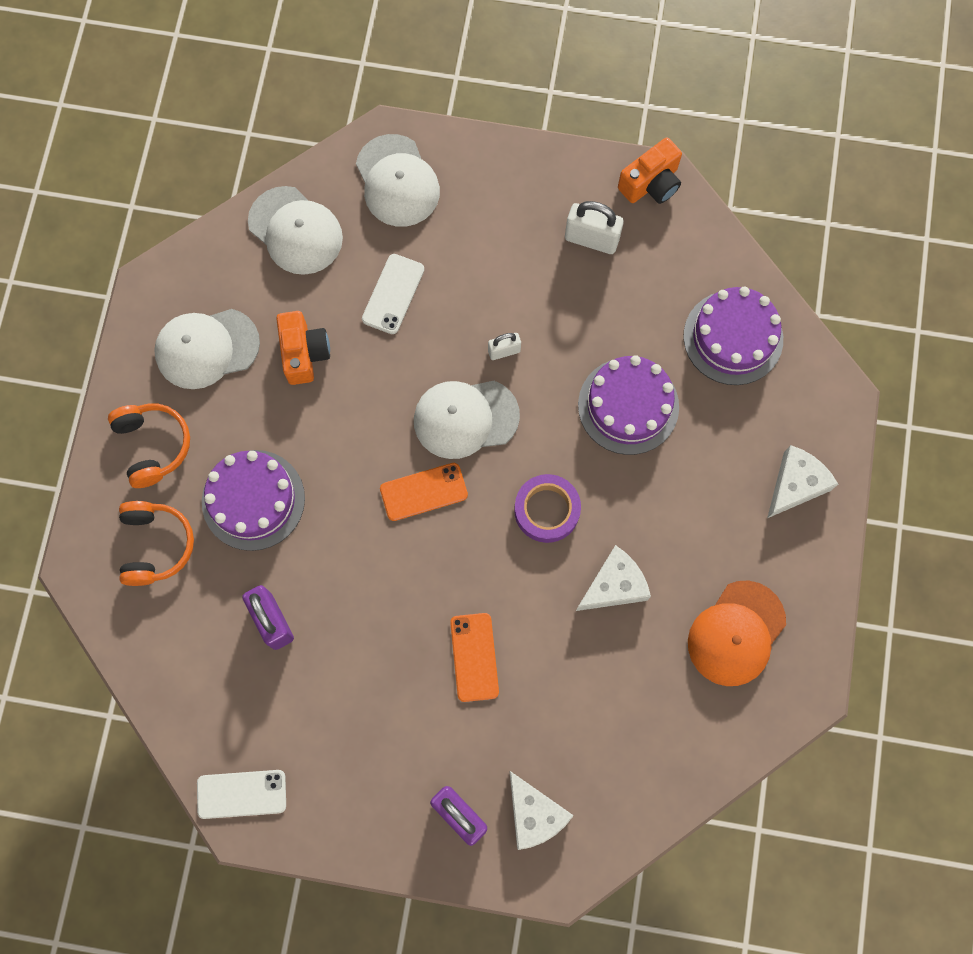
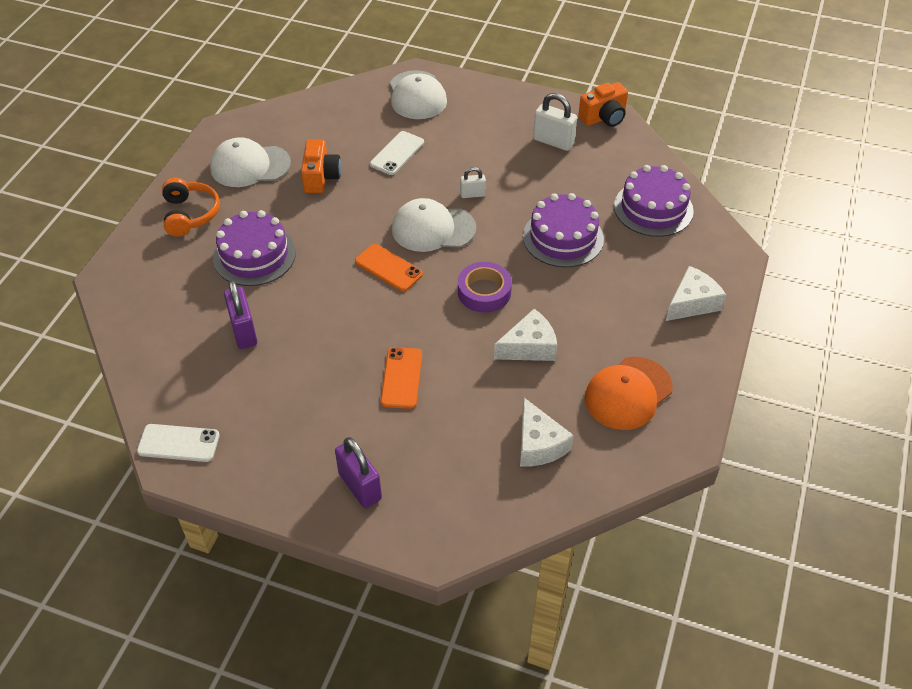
camera: 10 degrees right, 25 degrees down
(156, 545) = (170, 272): orange headphones -> none
(295, 231) = (336, 112): white cap -> none
(423, 492) = (388, 268): orange phone -> orange phone turned 45 degrees clockwise
(534, 813) = (425, 496): white cheese -> white cheese (538, 444)

